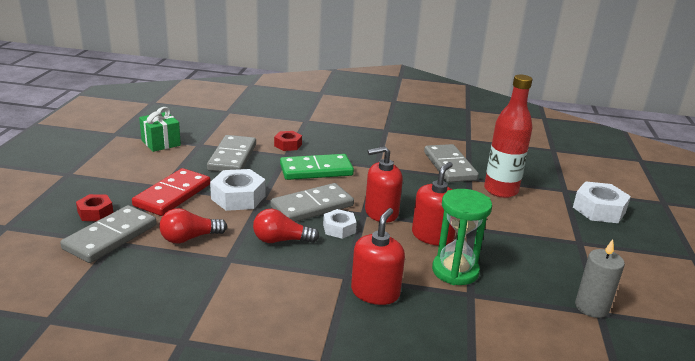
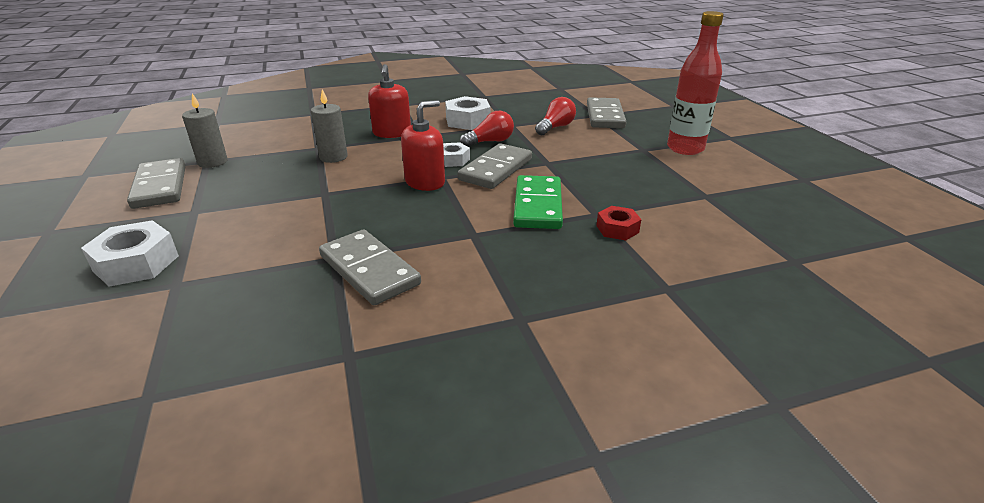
camera: 155 degrees right, 5 degrees up
(95, 213) = (645, 123): red nut -> none
(161, 143) = (741, 184): green gift -> none
(172, 195) = (622, 146): red domino -> none
(232, 157) = (644, 192): grey domino -> grey domino (160, 187)
(238, 197) = (569, 159): white nut -> white nut (468, 121)
(316, 170) = (537, 205): green domino -> green domino turned 45 degrees counterclockwise
(432, 236) = (362, 176): red soap dispenser -> none
(455, 271) = (333, 157): green hourglass -> grey candle
(500, 190) = (284, 251): red bottle -> red bottle (685, 148)

